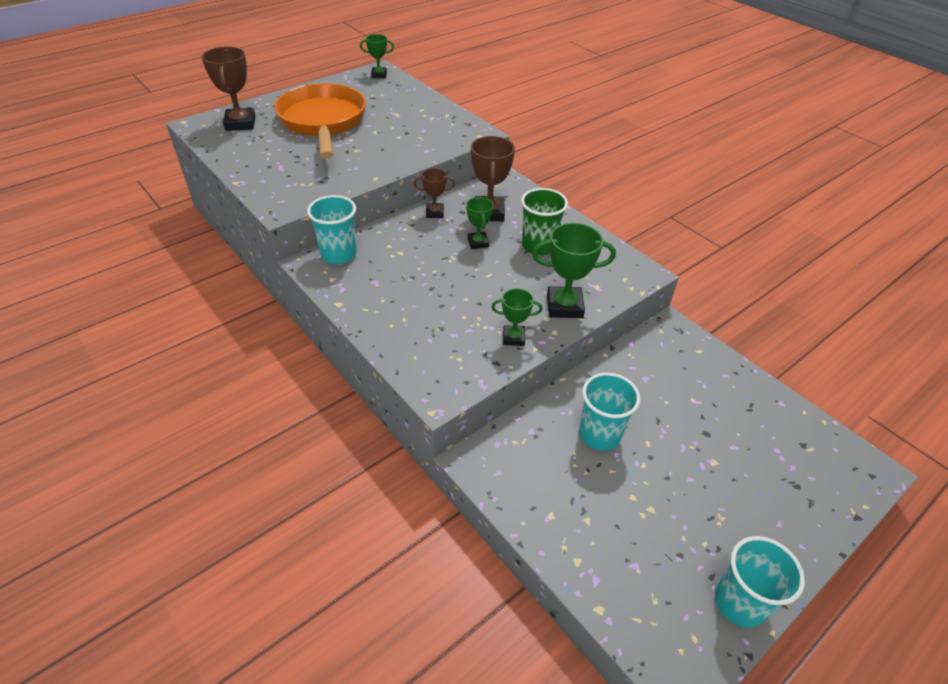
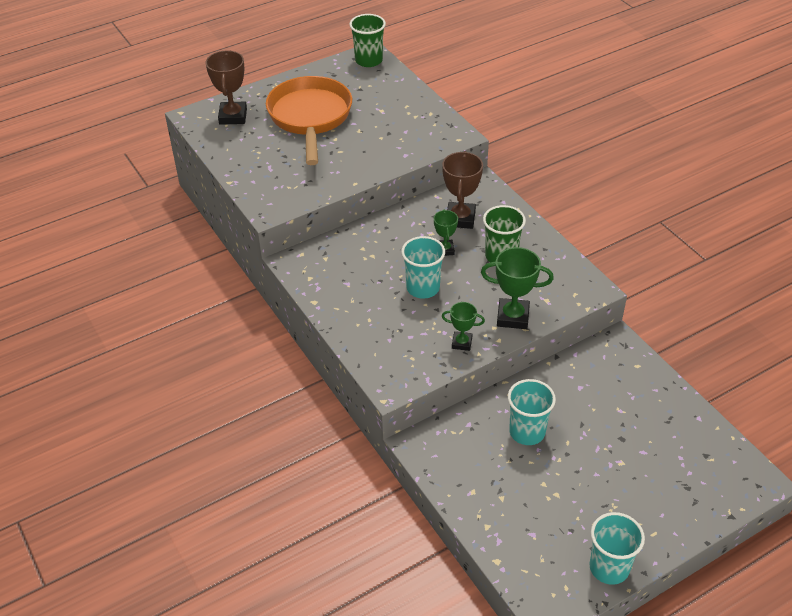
camera: 10 degrees right, 0 degrees up
(338, 254) = (317, 254): turquoise cup -> turquoise cup (423, 288)
(379, 75) = (368, 60): green trophy -> green cup
(434, 213) = (408, 216): brown trophy -> none

